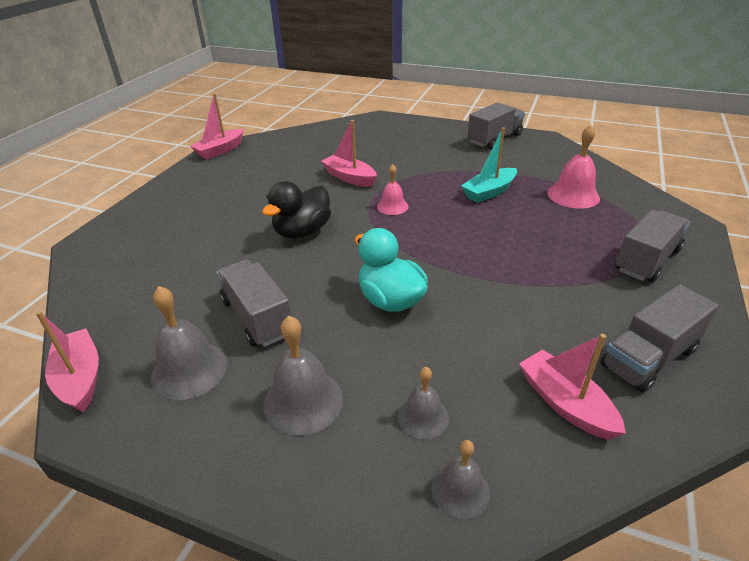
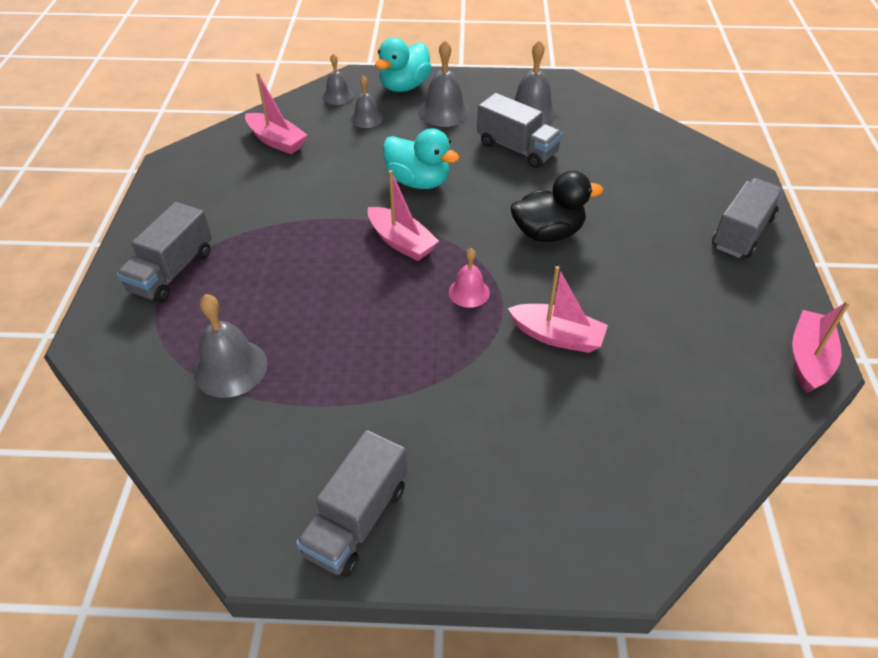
camera: 160 degrees right, 10 degrees up
(80, 378) = (595, 96): pink boat -> pink boat (401, 242)
(302, 231) = (548, 233): black duck -> black duck turned 60 degrees clockwise
(334, 484) = (404, 86): none -> turquoise duck
(489, 192) = (349, 348): turquoise boat -> none
(573, 195) = (230, 368): pink bell -> grey bell
(649, 358) = (209, 178): grey truck -> grey truck (742, 232)

